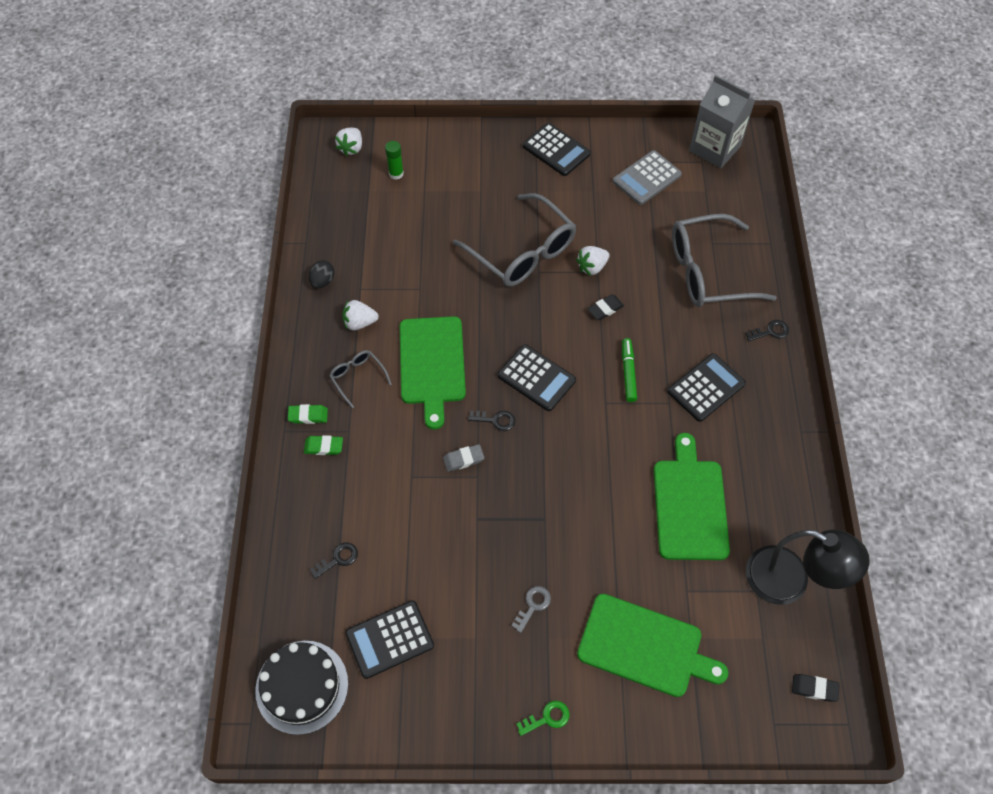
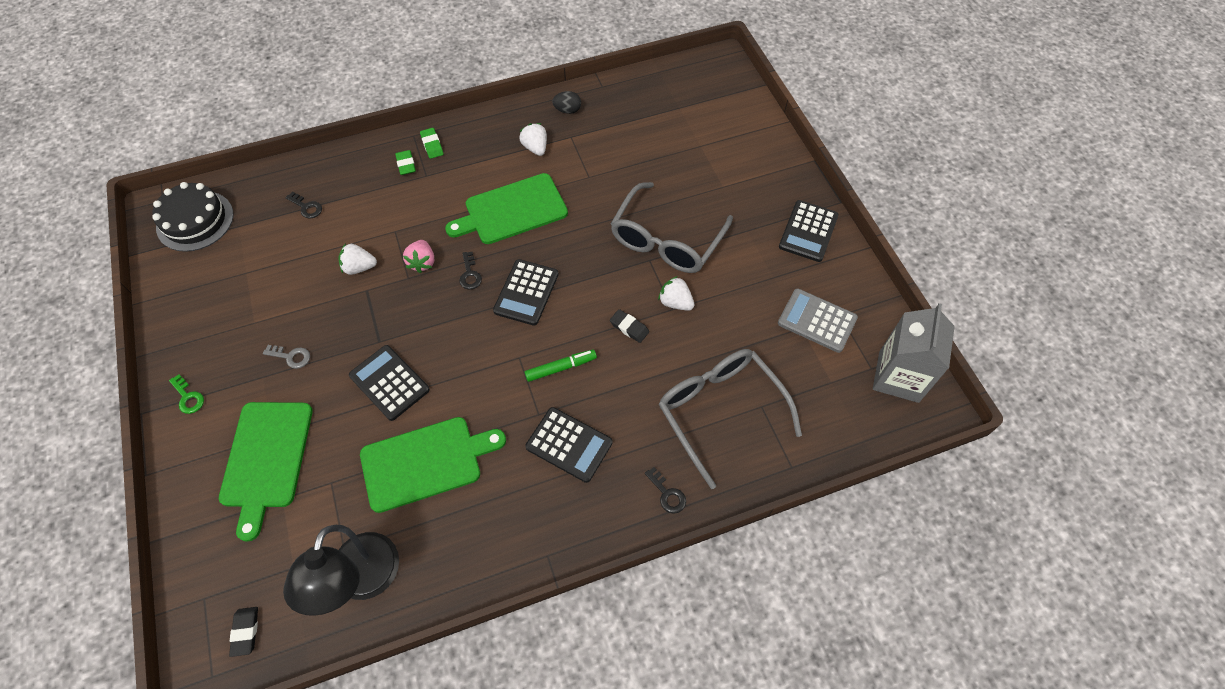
camera: 70 degrees right, 0 degrees up
(351, 148) = (720, 81): white strawberry -> white strawberry (359, 267)
(357, 377) = (479, 164): grey glasses -> none
(390, 639) = (242, 263): black calculator -> black calculator (389, 383)
(396, 174) = (708, 120): green glue stick -> none
(463, 459) = (422, 262): grey eraser -> pink strawberry

